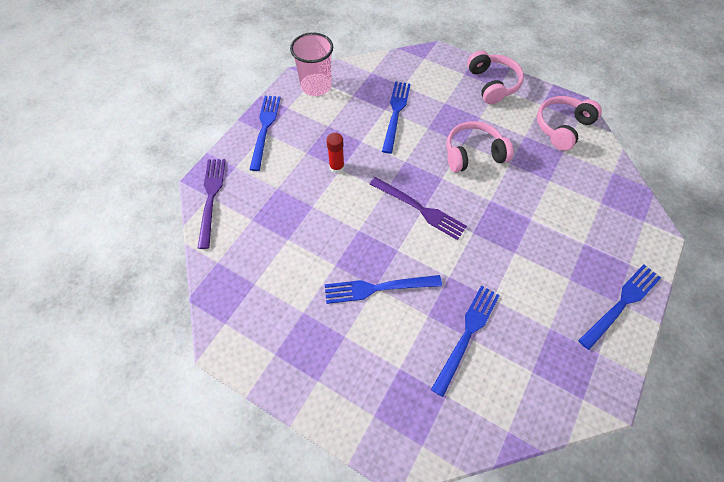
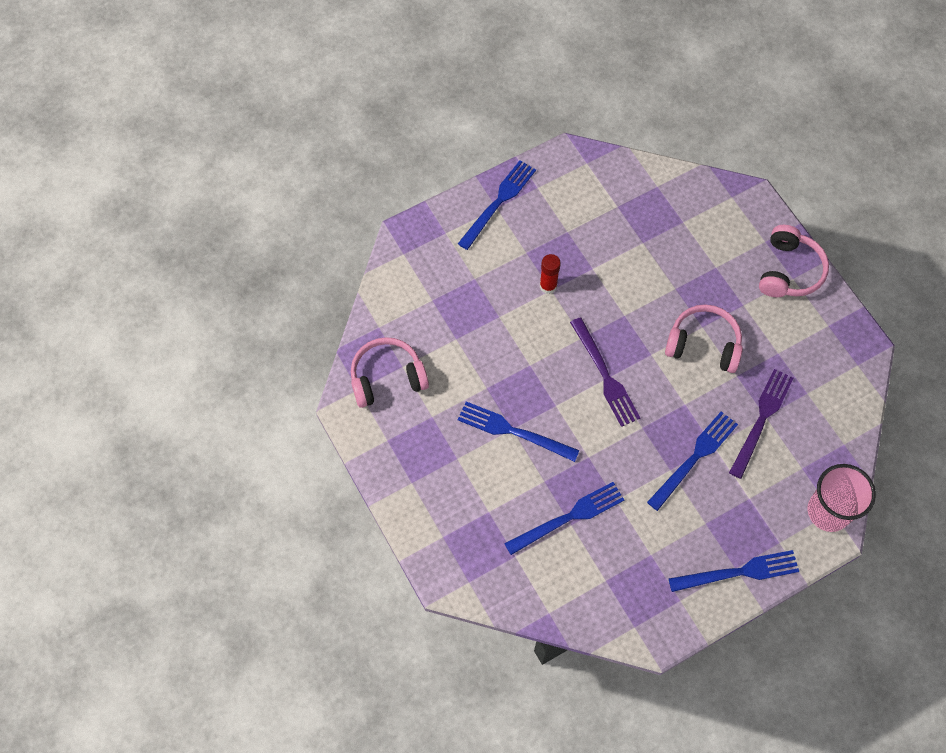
camera: 30 degrees right, 5 degrees up
(211, 198) = (405, 256): purple fork -> purple fork (761, 419)
(316, 86) = (583, 174): pink cup -> pink cup (828, 511)
(396, 113) = (651, 253): blue fork -> blue fork (694, 458)
(562, 127) = (829, 364): pink headphones -> pink headphones (387, 377)

